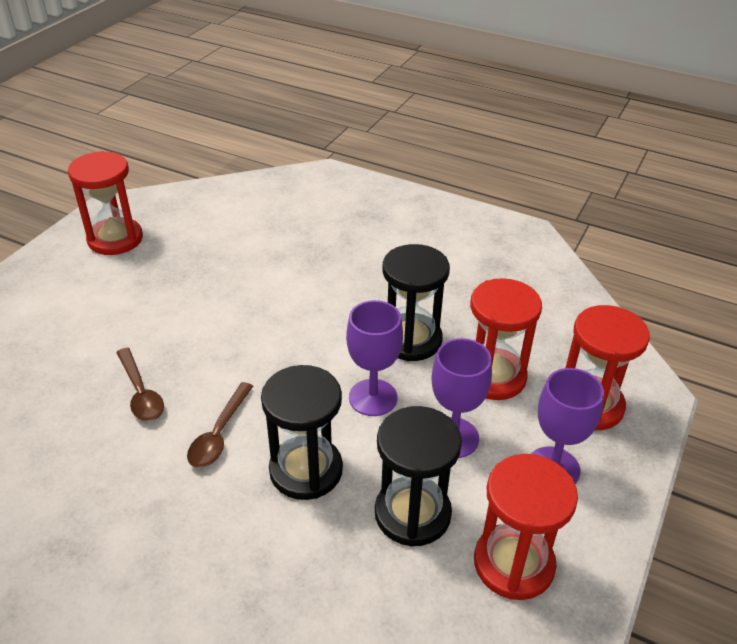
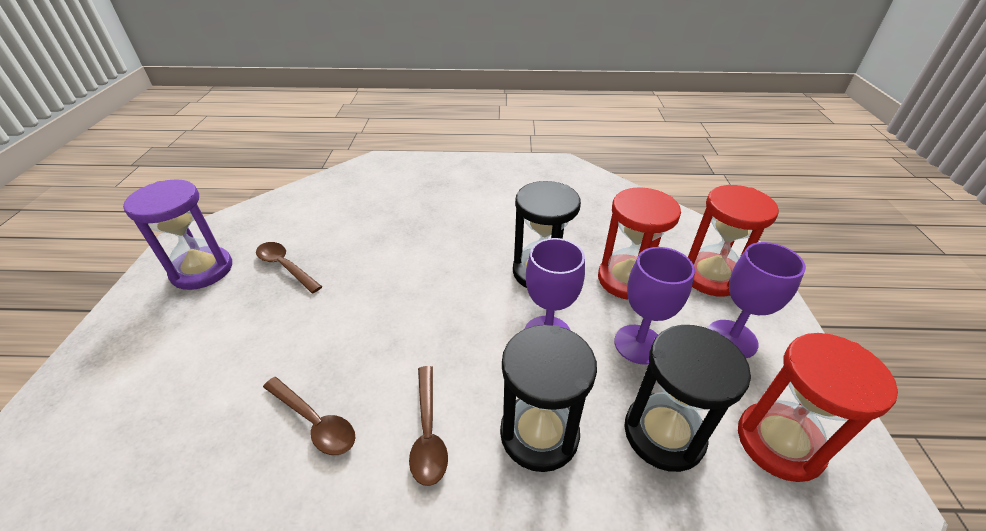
camera: 25 degrees left, 0 degrees up
(115, 239) = (202, 270): red hourglass -> purple hourglass
(182, 257) = (285, 266): none -> brown spoon

